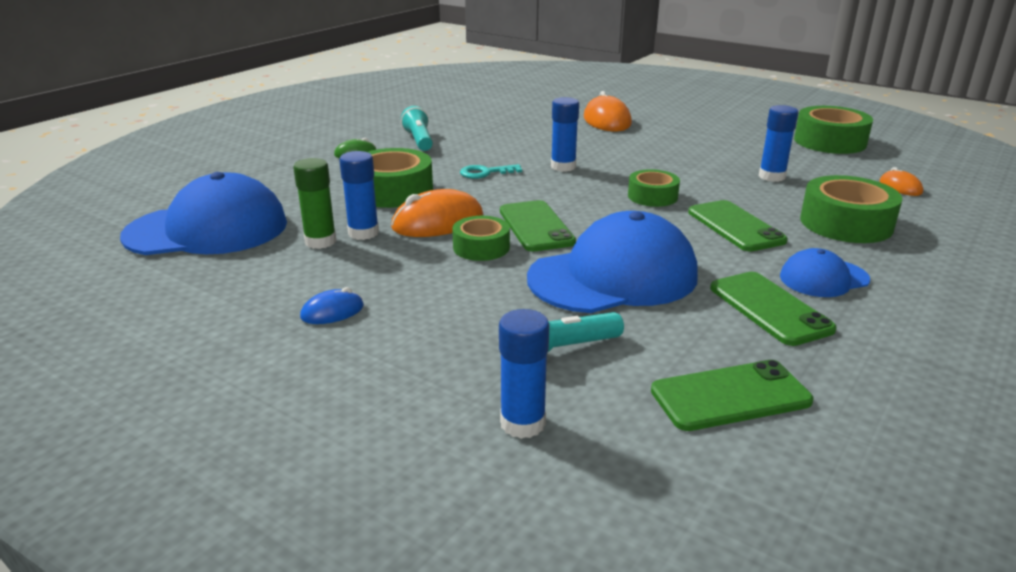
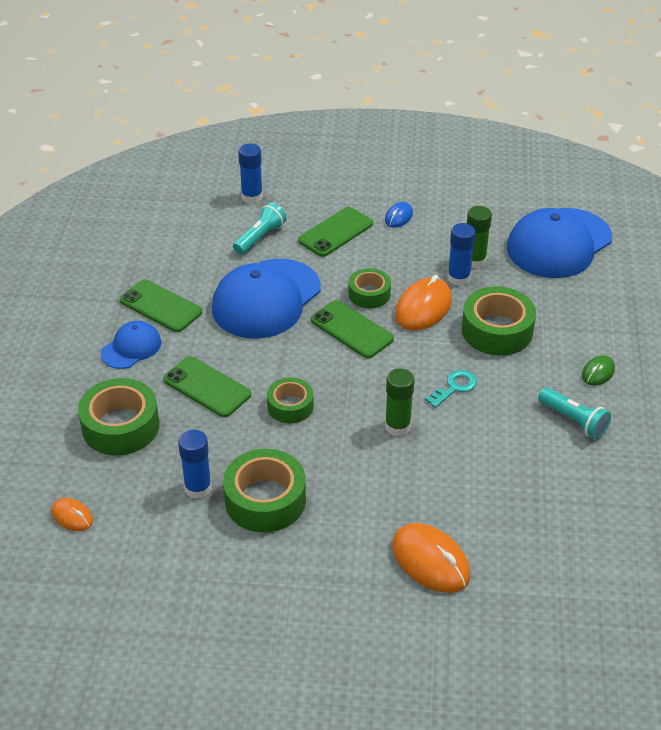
camera: 150 degrees right, 15 degrees up
(563, 167) = (397, 426): blue glue stick -> green glue stick
(730, 396) = (166, 240): green phone -> green phone (335, 232)
(829, 142) = (151, 611): green tape -> green tape (265, 500)

